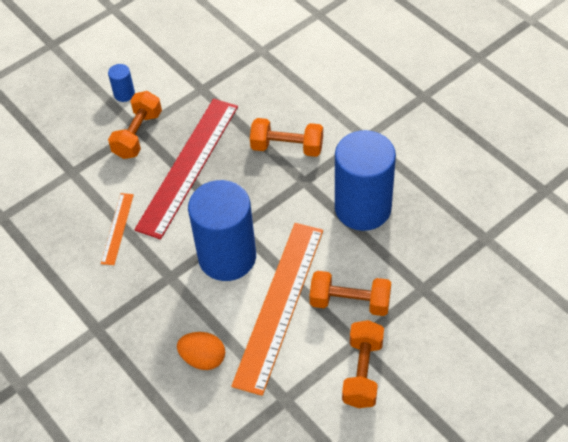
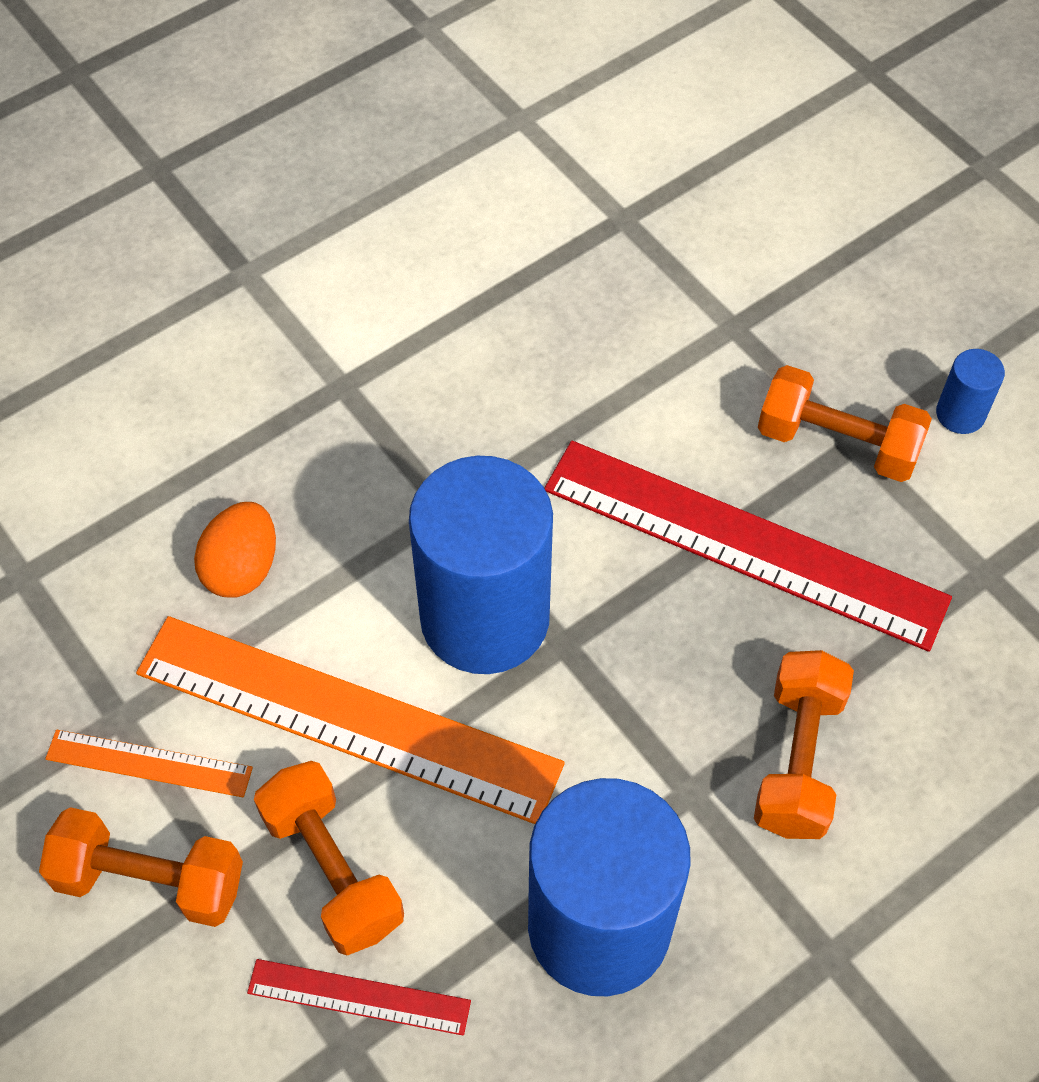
camera: 90 degrees right, 5 degrees up
(117, 228) = (579, 412): orange ruler -> orange ruler (149, 763)
(350, 302) = (333, 870): orange dumbbell -> orange dumbbell turned 45 degrees counterclockwise
(402, 286) = (359, 996): none -> red ruler

